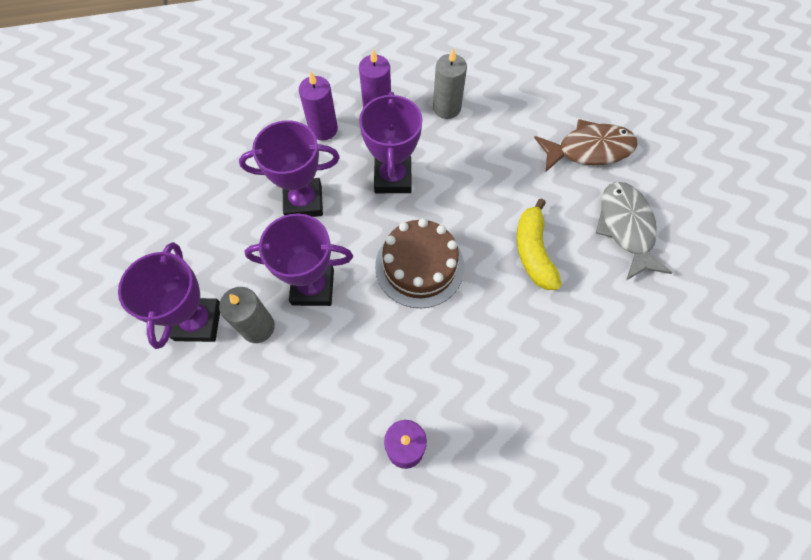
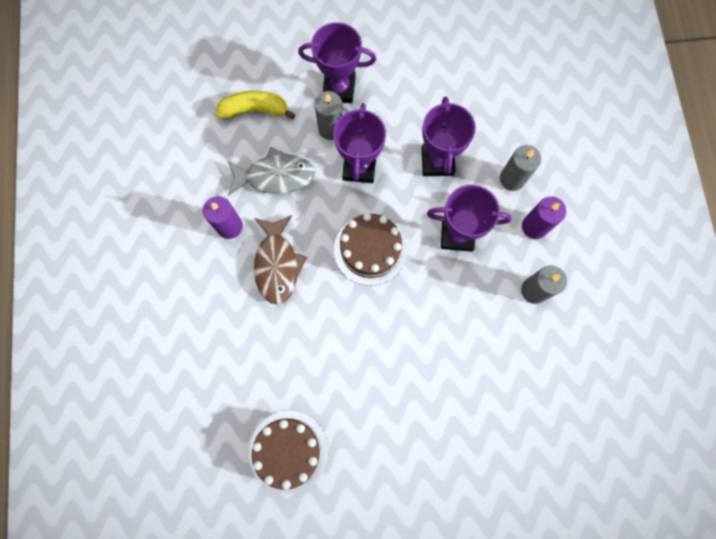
camera: 95 degrees right, 10 degrees up
(323, 129) = (512, 179): purple candle -> grey candle
(533, 252) = (376, 345): yellow banana -> yellow banana (255, 110)
(589, 150) = (480, 420): brown fish -> brown fish (277, 264)
(626, 228) = (393, 435): grey fish -> grey fish (275, 176)
(675, 336) = (288, 451): none -> brown cake

